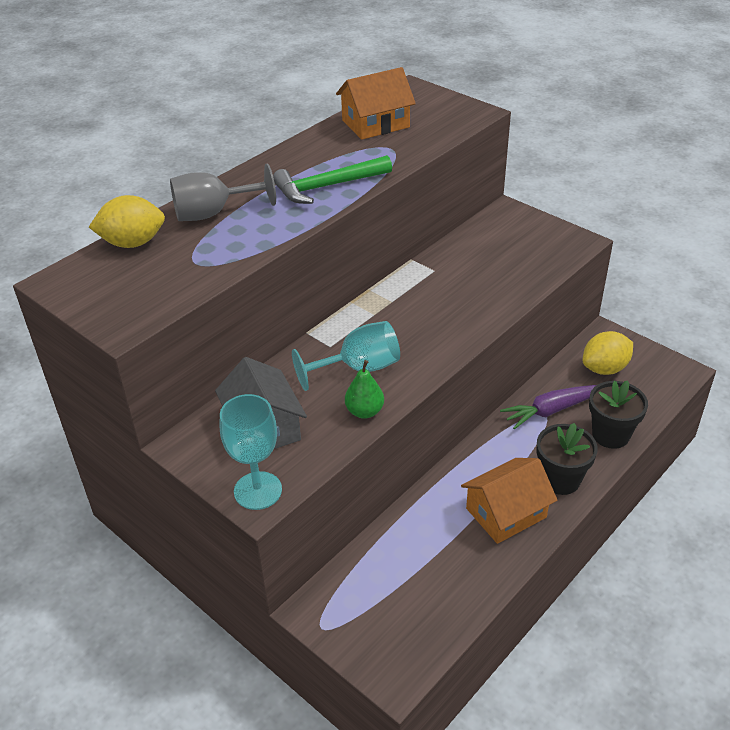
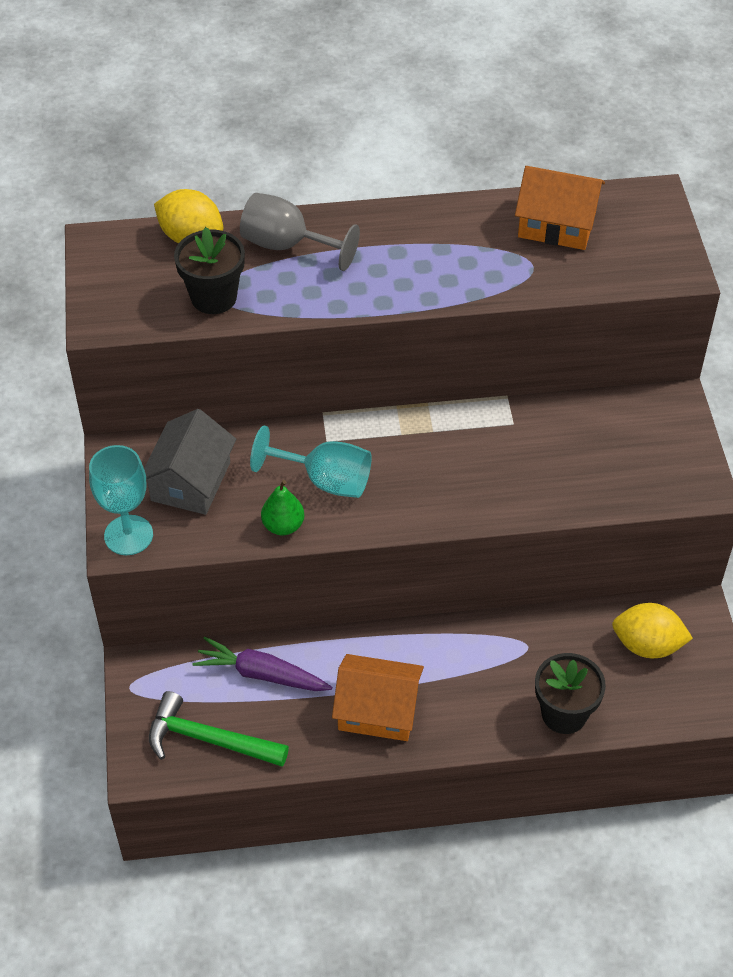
camera: 40 degrees right, 10 degrees up
(327, 187) = (417, 277): green hammer -> green hammer (208, 739)
(551, 410) = (538, 648): purple carrot -> purple carrot (261, 674)
(560, 480) = (462, 718): black flower pot -> black flower pot (214, 297)

